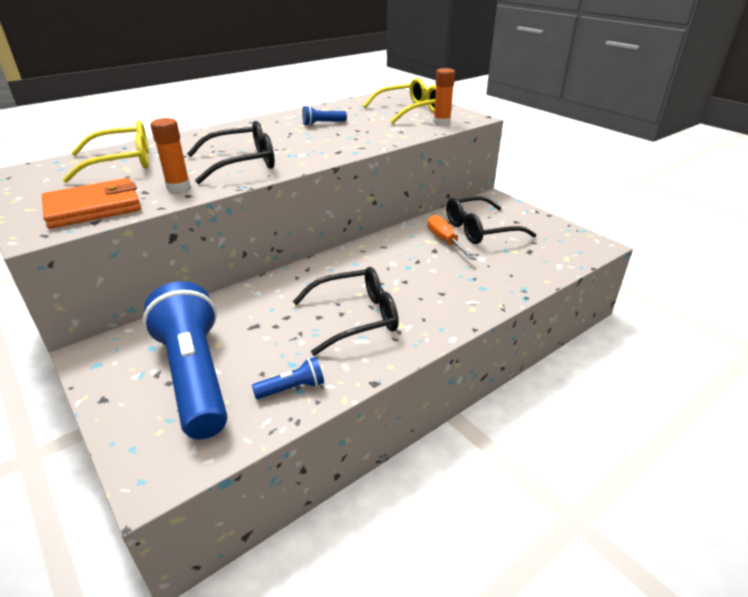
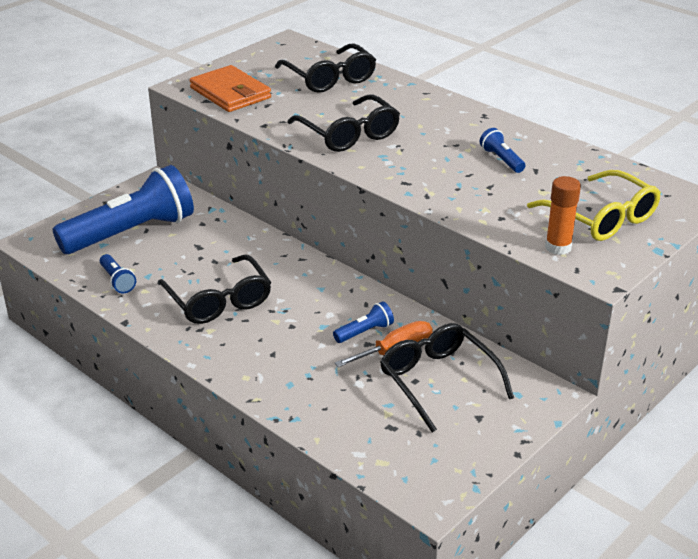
camera: 80 degrees right, 0 degrees up
(121, 162) = (329, 78): yellow glasses -> black glasses
(178, 187) = (279, 117): orange glue stick -> none
(420, 250) = (364, 332): none -> blue flashlight

